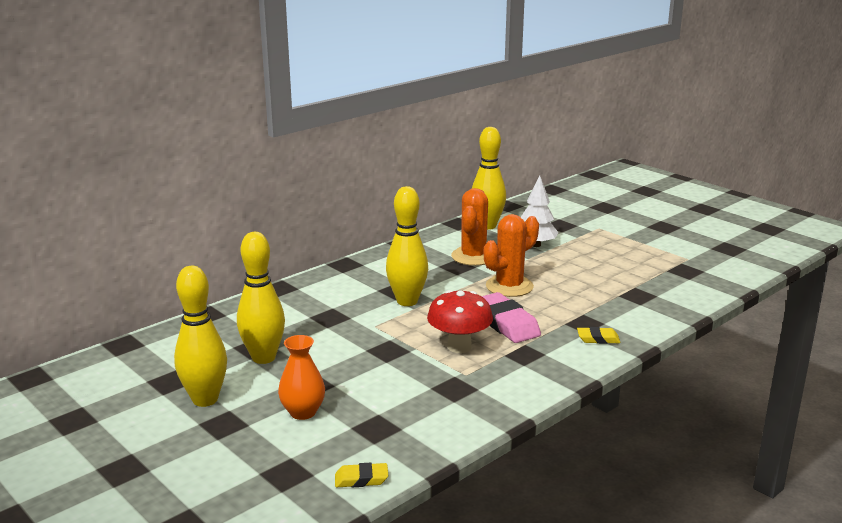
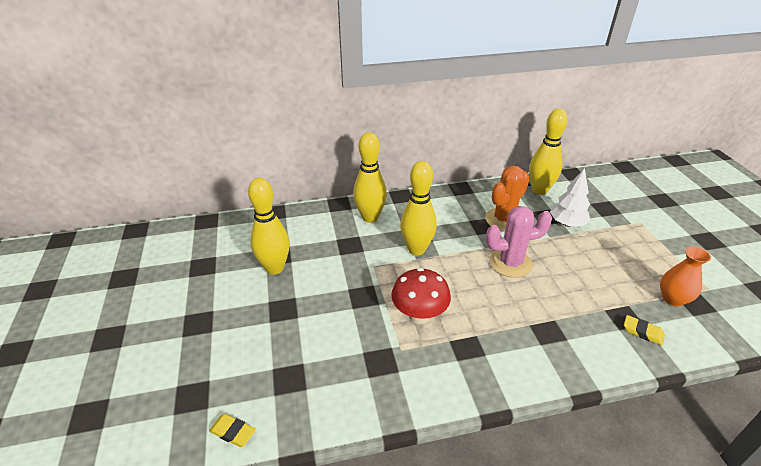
camera: 30 degrees right, 15 degrees up
(205, 400) = (207, 293): yellow bowling pin -> yellow bowling pin (370, 217)
(303, 412) = (254, 336): orange vase -> orange vase (673, 299)
(506, 323) = (477, 304): pink eraser -> none
(509, 286) = (510, 263): orange cactus -> pink cactus
(598, 339) = (547, 357): yellow eraser -> yellow eraser (642, 332)

